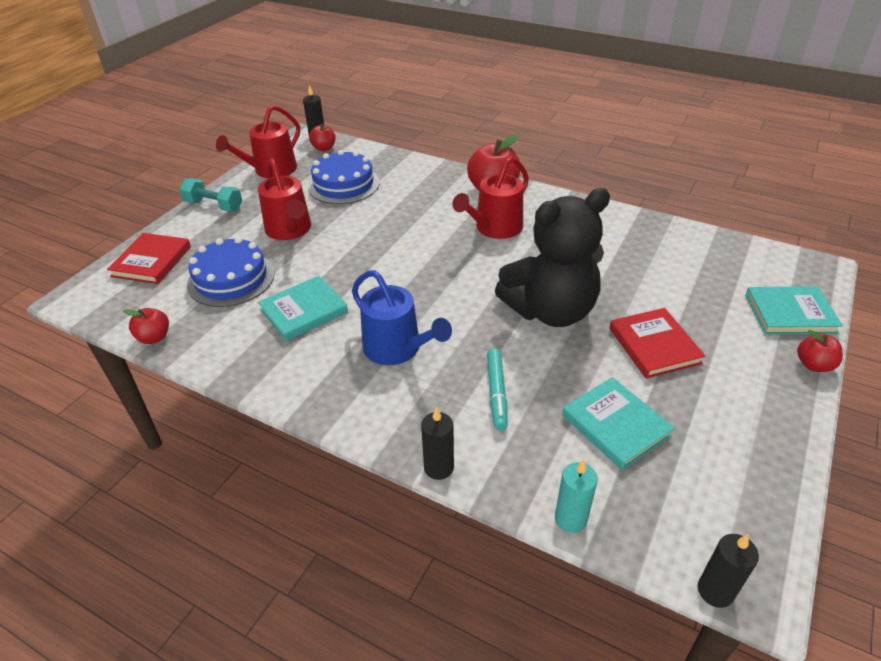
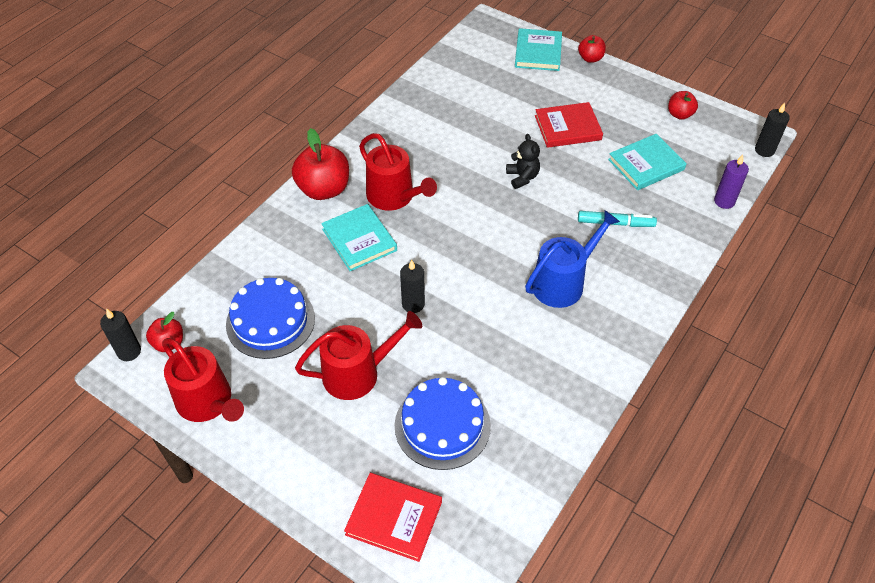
camera: 85 degrees left, 10 degrees up
(154, 337) = (534, 488): red apple -> red apple (679, 114)
(214, 206) = (281, 462): turquoise dumbbell -> none
(304, 311) = (505, 354): turquoise book -> turquoise book (359, 240)
(438, 467) = (688, 264): black candle -> black candle (413, 304)
(550, 311) = (522, 177): black teddy bear -> black teddy bear, size x0.41
(570, 519) = (724, 201): turquoise candle -> purple candle

